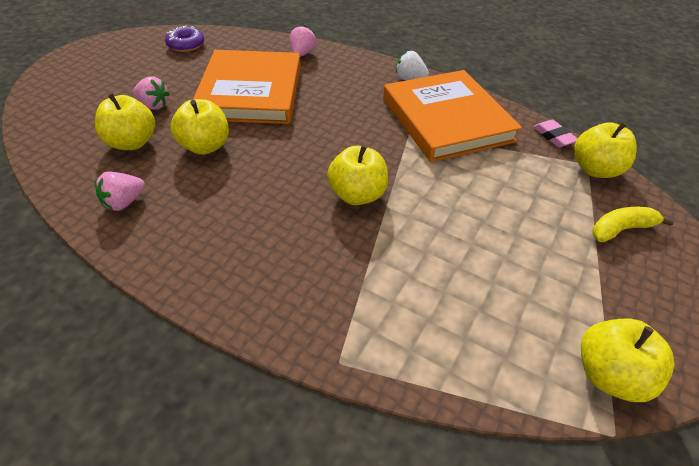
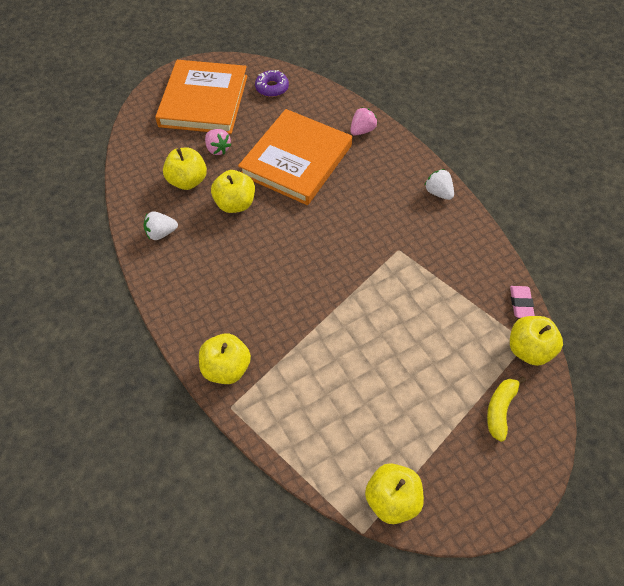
camera: 30 degrees right, 10 degrees up
(124, 202) = (161, 233): pink strawberry -> white strawberry
(357, 195) = (318, 292): yellow apple -> yellow apple (226, 368)
(447, 119) = (439, 249): orange book -> orange book (204, 101)
(621, 229) = (500, 409): yellow banana -> yellow banana turned 75 degrees counterclockwise

